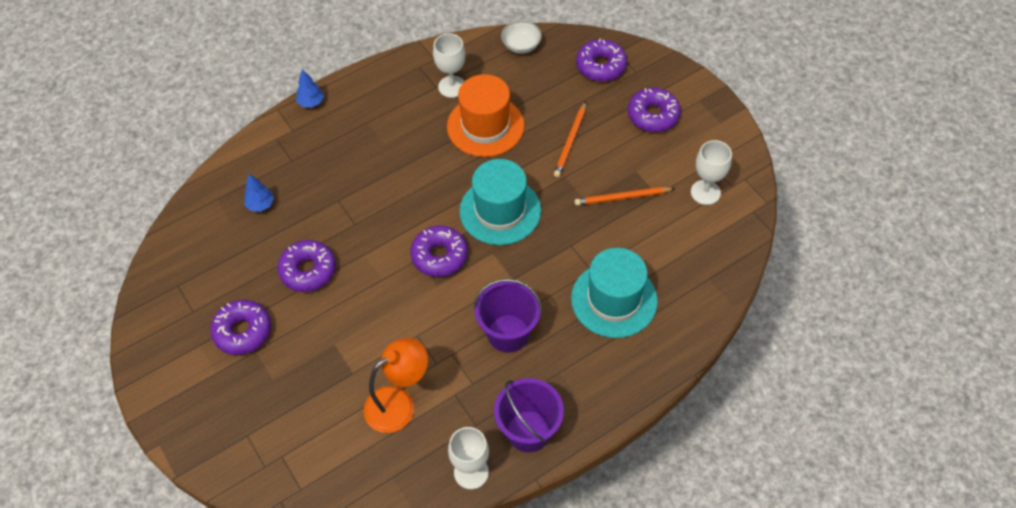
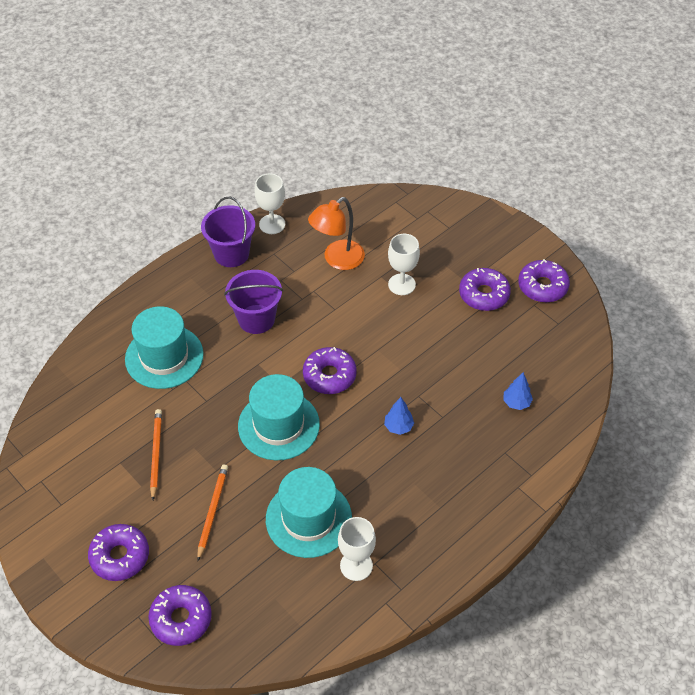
camera: 170 degrees right, 5 degrees down
(308, 270) = (447, 349): purple donut -> purple donut (542, 286)
(311, 102) = (511, 523): blue tree -> blue tree (398, 427)
(485, 126) = (308, 518): orange hat -> turquoise hat
(521, 46) = (282, 637): white bowl -> none
(622, 198) = (156, 454): orange pencil -> orange pencil turned 75 degrees counterclockwise
(705, 192) = (69, 470): white goblet -> white goblet (401, 284)

